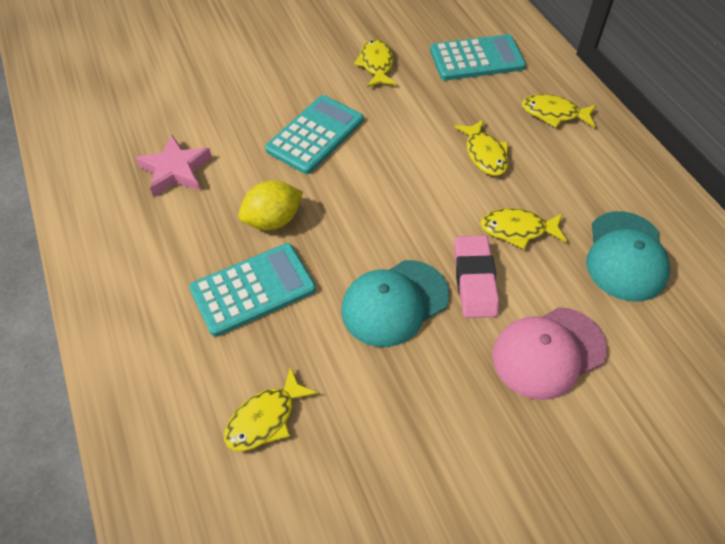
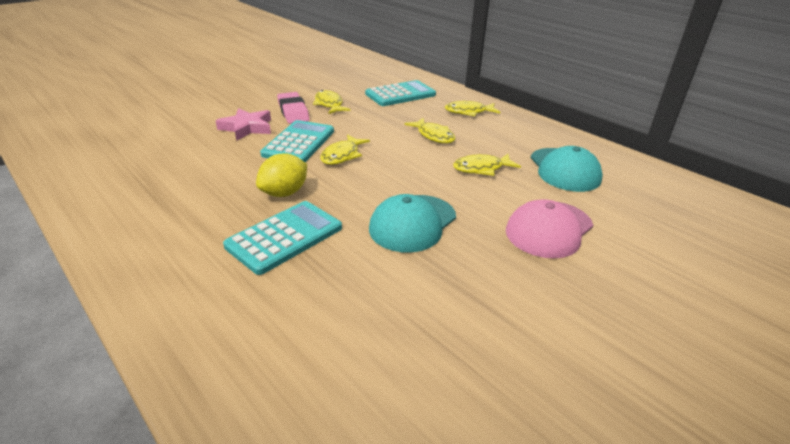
camera: 20 degrees left, 20 degrees down
(175, 170) = (183, 177): pink star -> pink star (247, 128)
(265, 418) = (335, 322): yellow fish -> yellow fish (342, 155)
(474, 280) = (467, 199): pink eraser -> pink eraser (293, 112)

